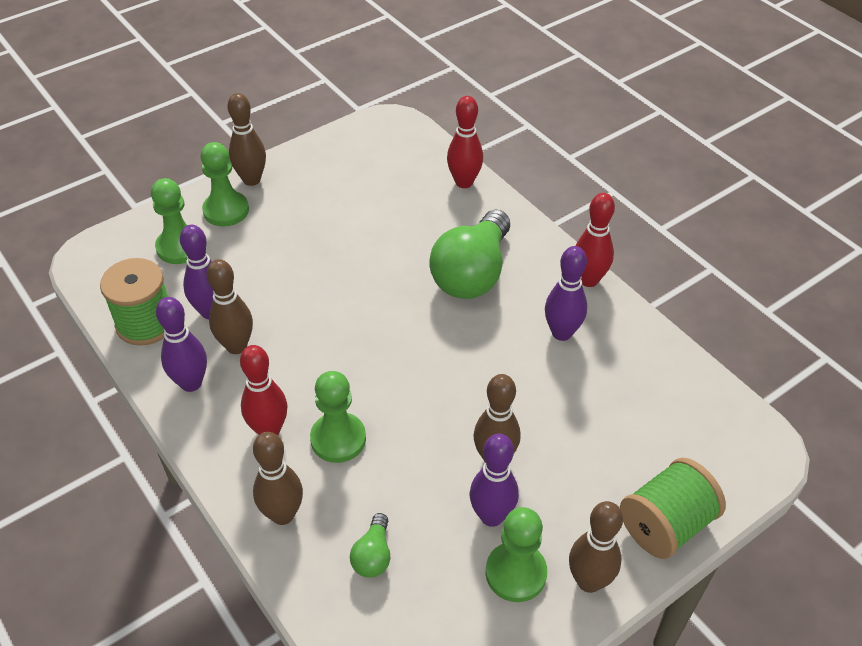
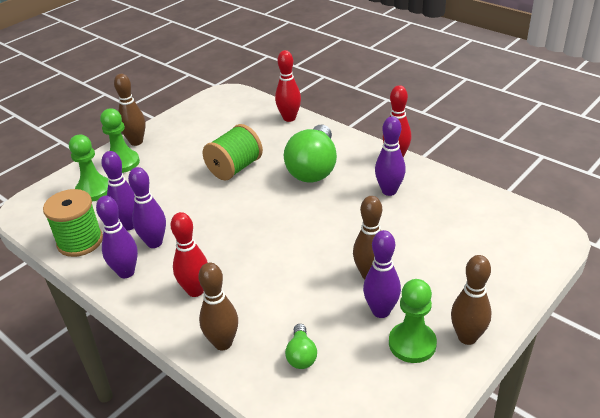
camera: 10 degrees left, 10 degrees down
(236, 346) = (154, 243): brown bowling pin -> purple bowling pin
(338, 439) = (250, 286): green pawn -> none
(665, 525) = (507, 290): green spool -> green spool (235, 168)

